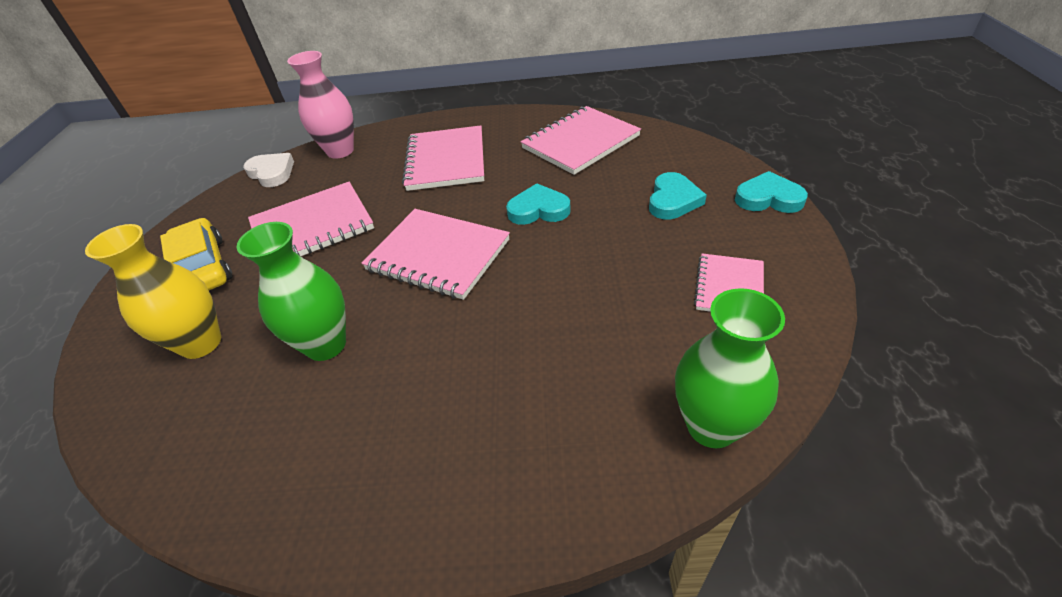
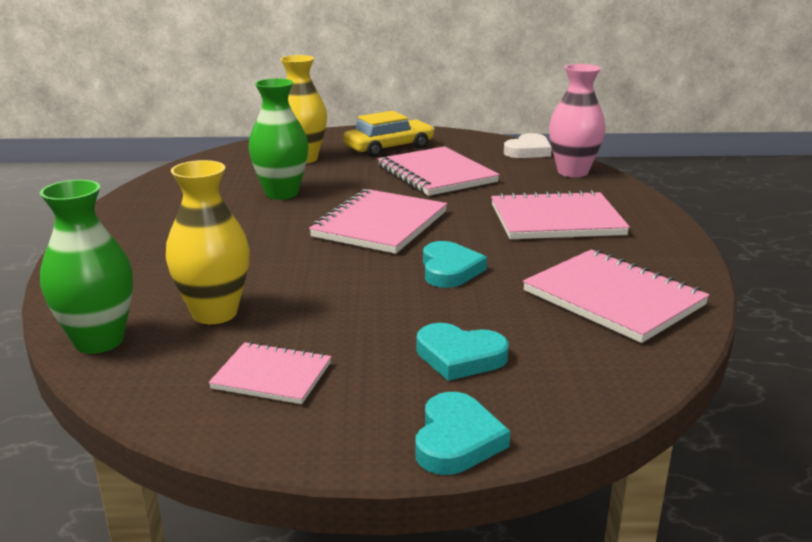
camera: 85 degrees right, 20 degrees down
(636, 344) = (215, 313): none -> yellow vase

